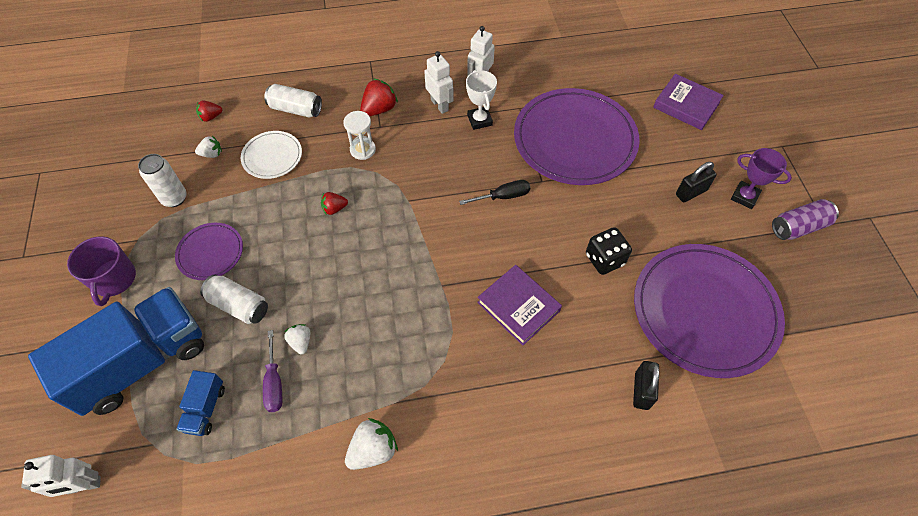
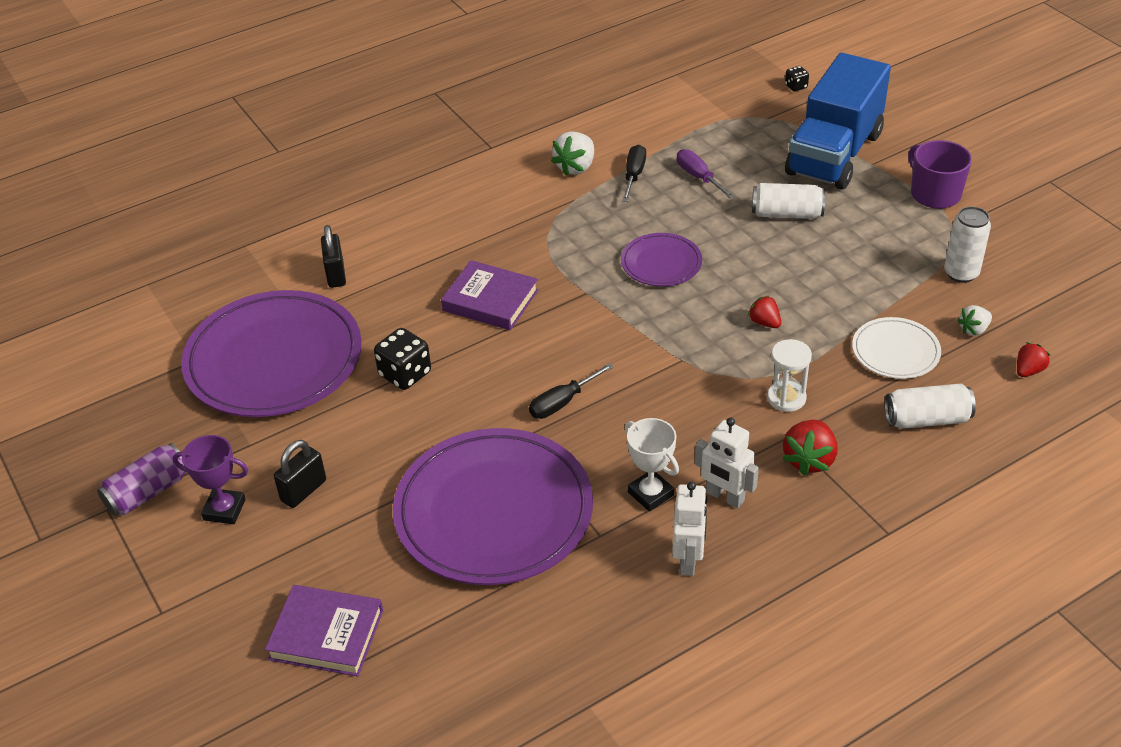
camera: 160 degrees right, 15 degrees down
(84, 485) = (796, 86): white robot -> black dice
(205, 409) = (744, 146): blue truck -> none
(210, 253) = (862, 242): purple plate -> purple plate (661, 263)
(301, 342) = (699, 208): white strawberry -> none
(327, 412) = (634, 175): none -> black screwdriver
(334, 209) = (764, 322): red strawberry -> red strawberry turned 90 degrees counterclockwise

